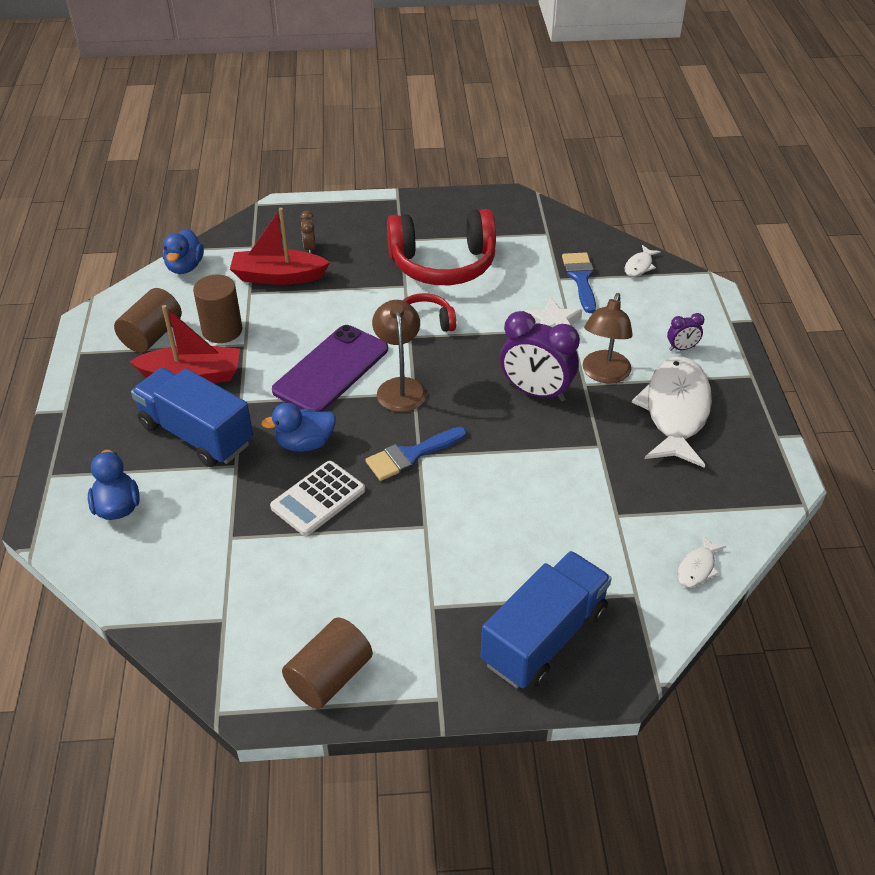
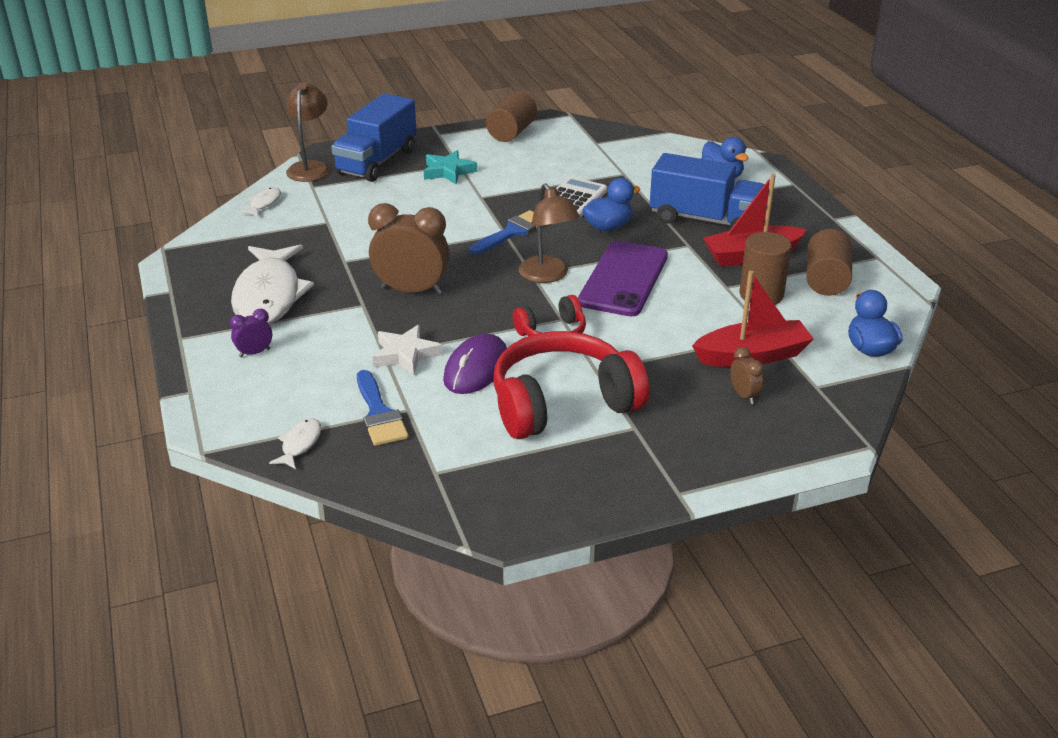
camera: 165 degrees right, 10 degrees down
(451, 590) = (448, 171): none -> turquoise star
(498, 302) = (476, 368): none -> purple mouse
(536, 392) = (411, 291): purple clock -> brown clock
(604, 374) = (343, 315): brown lamp -> brown lamp (310, 167)

